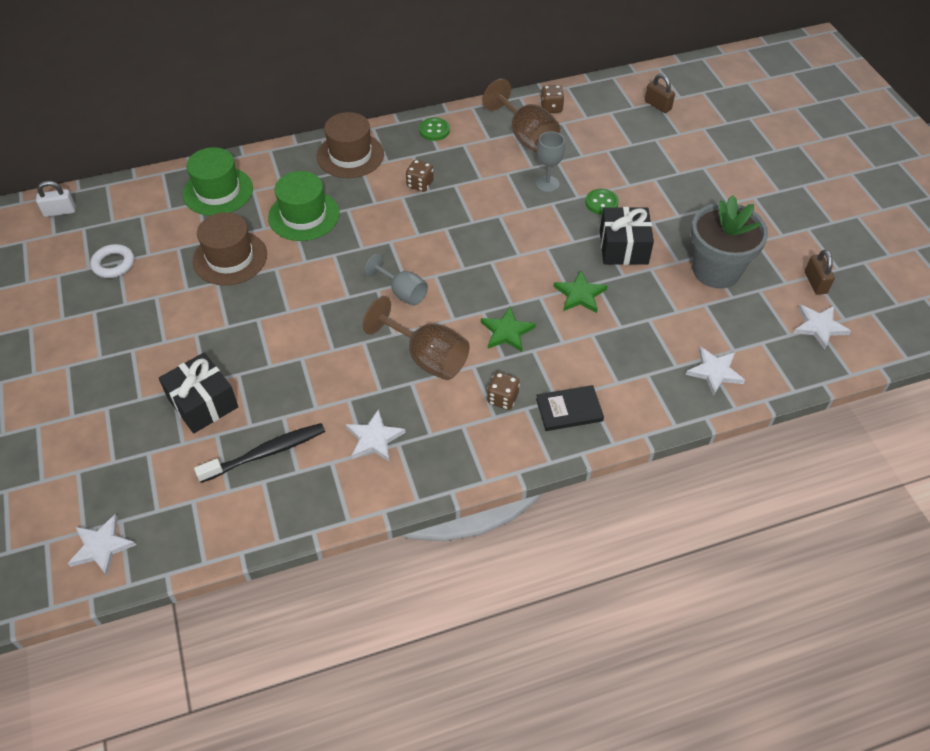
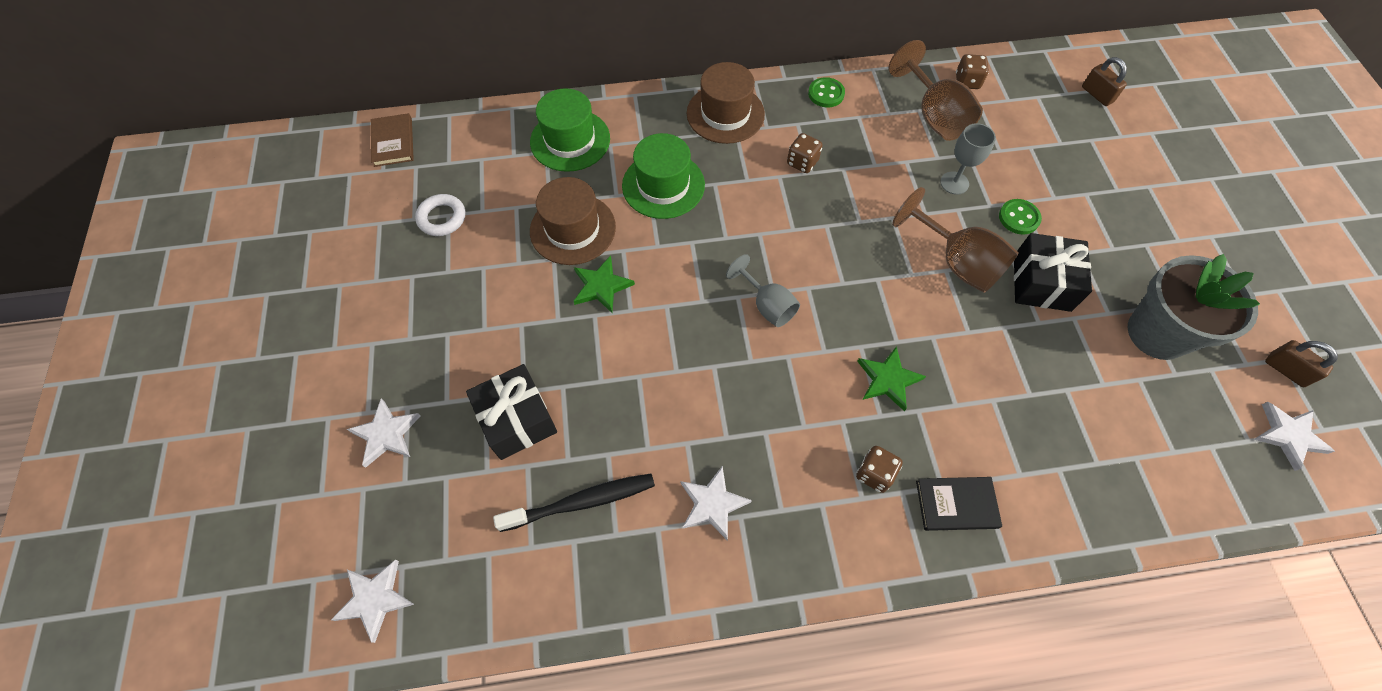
camera: 10 degrees right, 10 degrees up
(60, 211) = (393, 142): white padlock -> brown book
(427, 357) = (787, 400): brown goblet -> brown goblet (956, 262)
(580, 294) = (982, 341): green star -> green star (601, 286)
(715, 372) = (1147, 480): white star -> white star (386, 434)
(815, 283) = (1286, 370): brown padlock -> brown padlock turned 45 degrees counterclockwise

